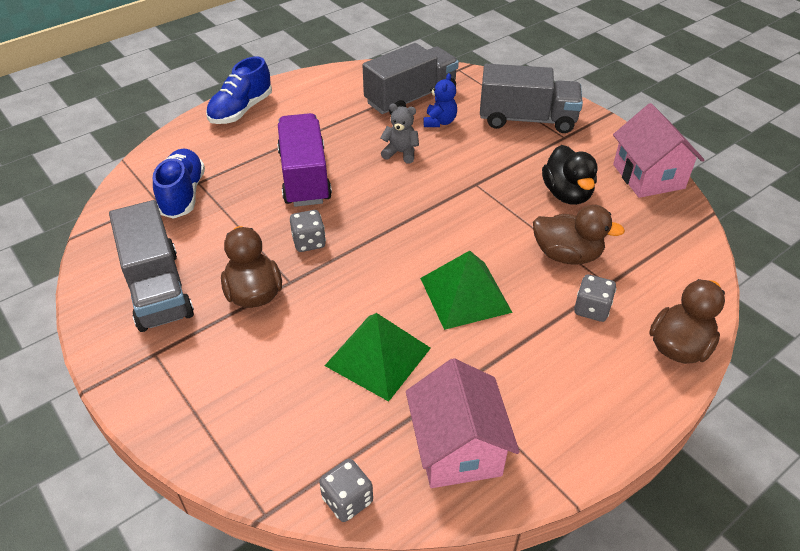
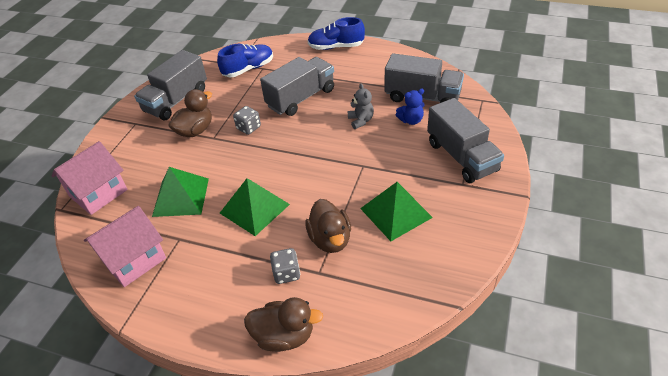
camera: 60 degrees right, 0 degrees up
(305, 177) = (301, 98): purple truck -> grey truck
(347, 500) = (80, 233): grey dice -> none
(567, 194) = (396, 213): black duck -> green pyramid
(648, 176) = (464, 249): pink house -> pink house (98, 193)

